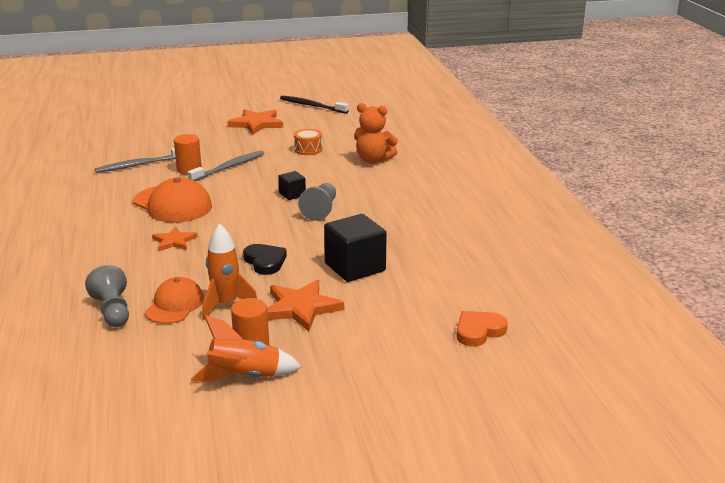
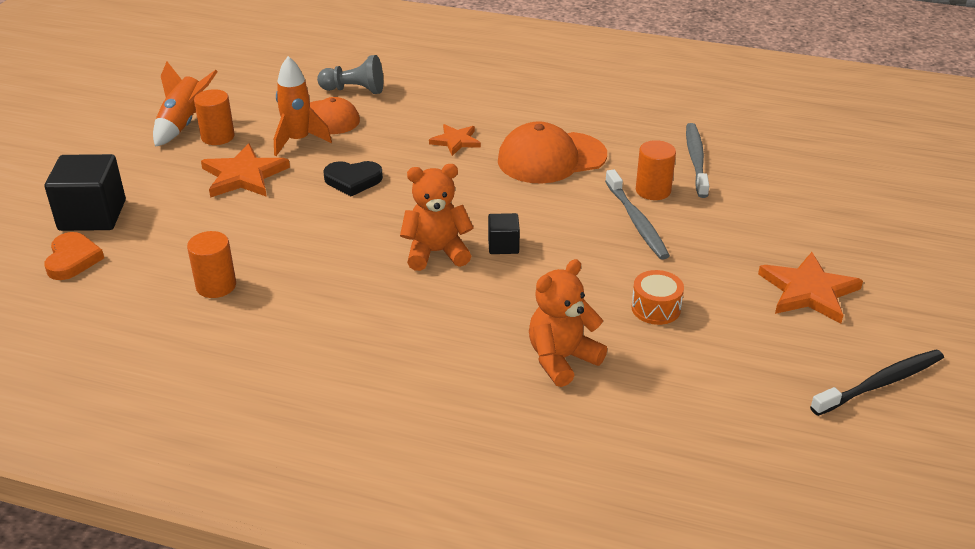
camera: 120 degrees right, 10 degrees up
(320, 210) = (436, 252): grey pawn -> orange teddy bear
(355, 267) = (276, 230): black cube -> black cube (92, 215)
(434, 264) = (216, 286): none -> orange cylinder

